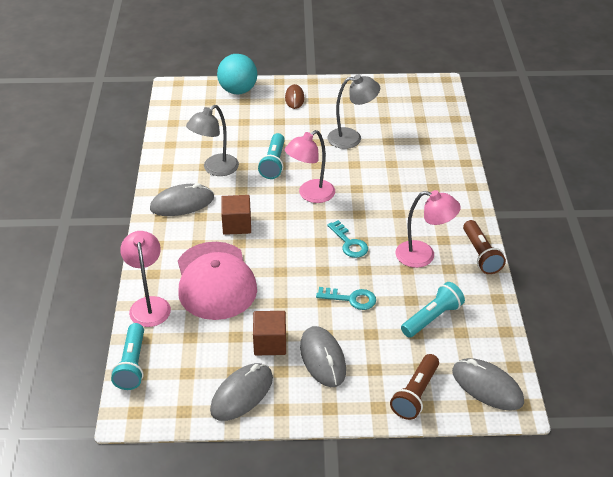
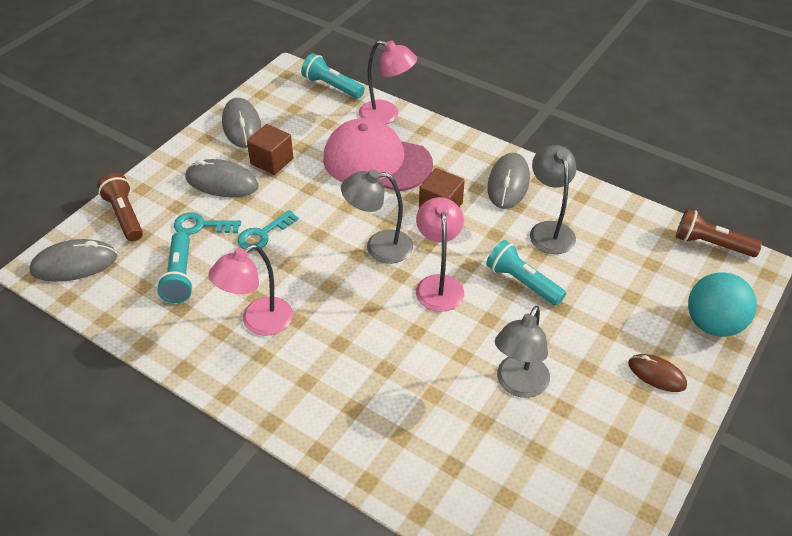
camera: 125 degrees right, 5 degrees up
(305, 235) = (379, 247): none -> grey lamp
(349, 243) = (335, 274): turquoise key -> turquoise key (201, 225)
(480, 255) = (208, 373): brown flashlight -> brown flashlight (711, 244)

